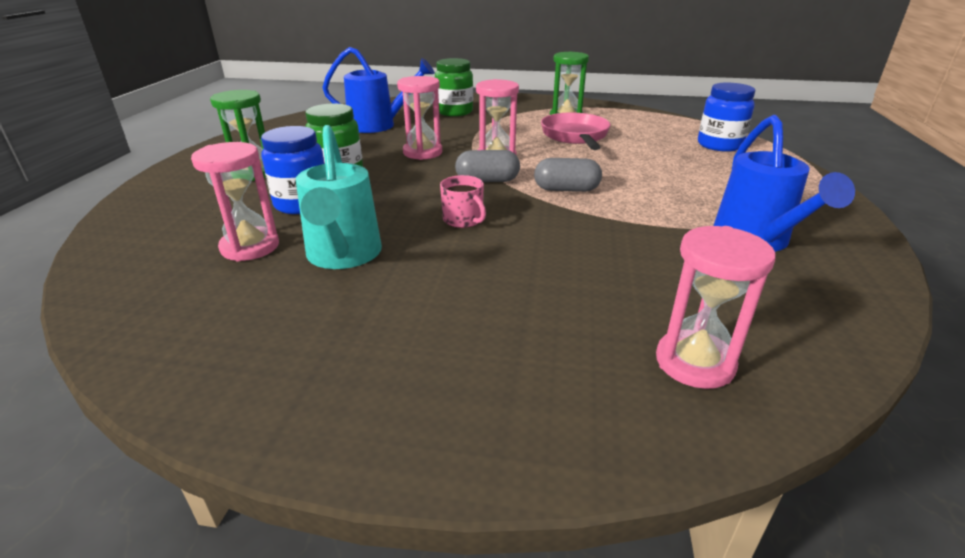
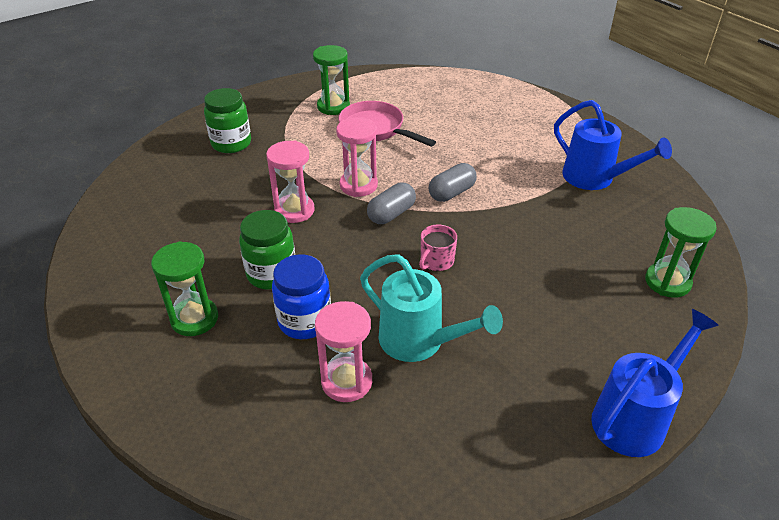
camera: 45 degrees left, 10 degrees up
(379, 125) = (194, 197): blue watering can -> blue watering can (635, 417)
(463, 220) = (436, 261): pink mug -> pink mug turned 120 degrees clockwise
(694, 362) = (667, 282): pink hourglass -> green hourglass
(719, 145) = (475, 93): blue jar -> none

